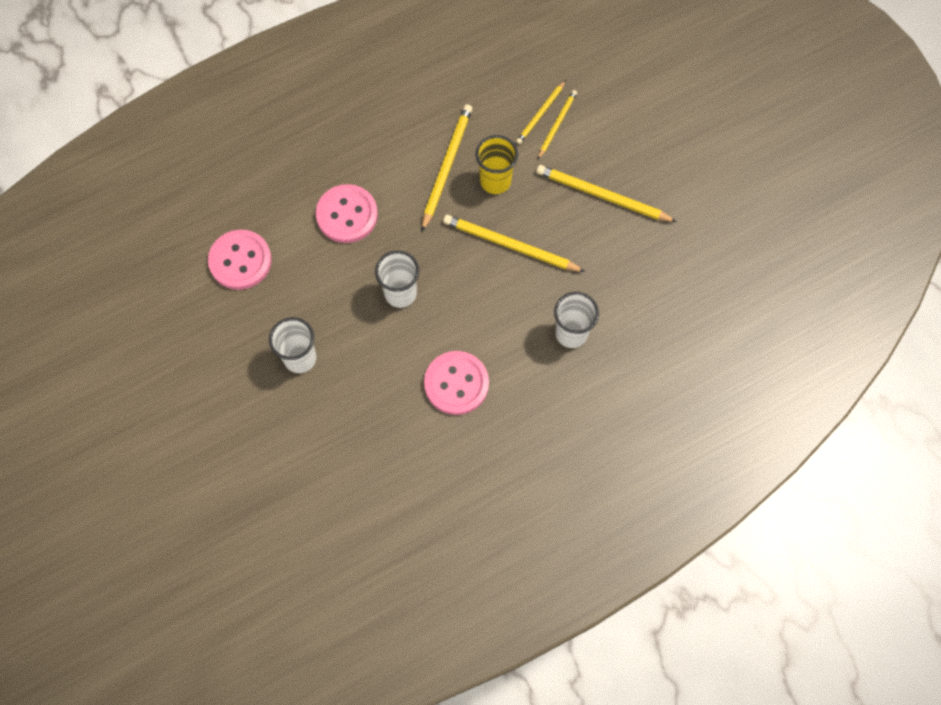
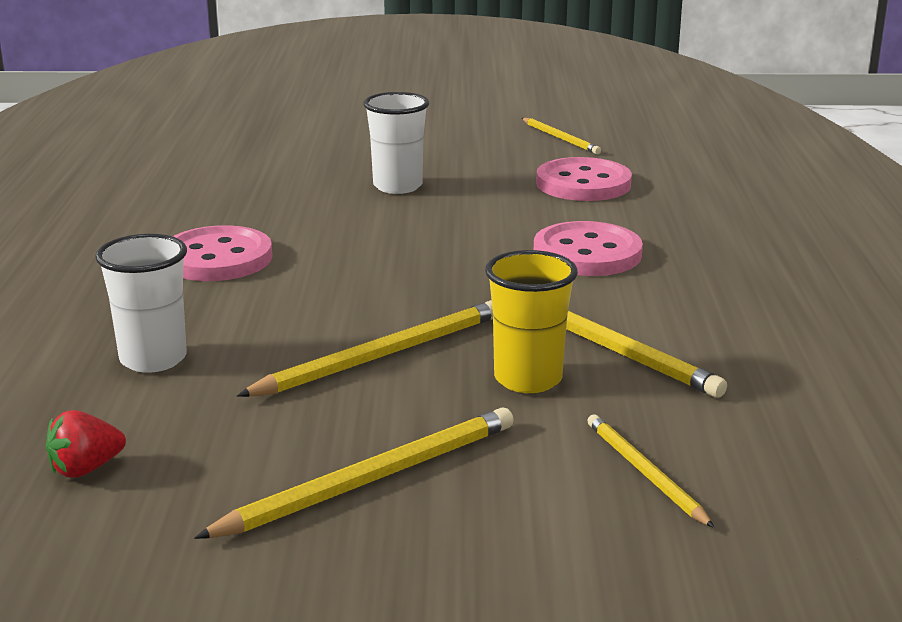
camera: 120 degrees right, 45 degrees down
(400, 293) = (409, 257): white cup -> none
(557, 124) = (600, 484): yellow pencil -> yellow pencil (560, 138)
(660, 293) = (85, 469): none -> red strawberry

